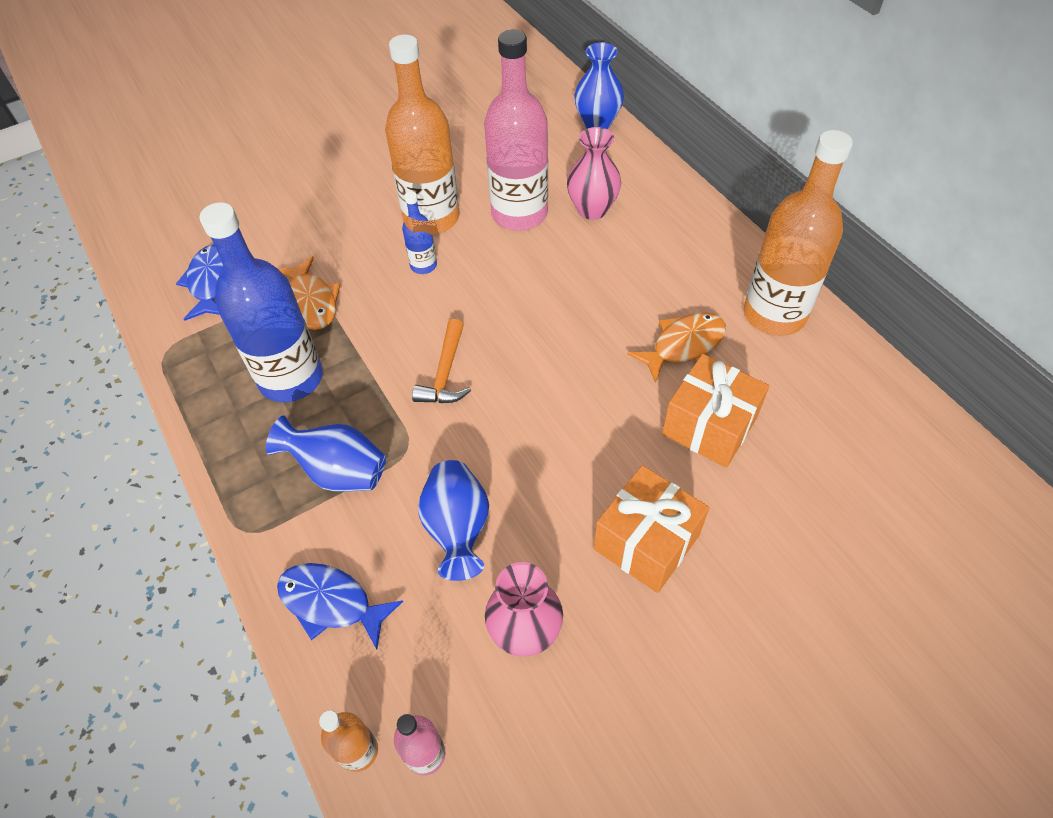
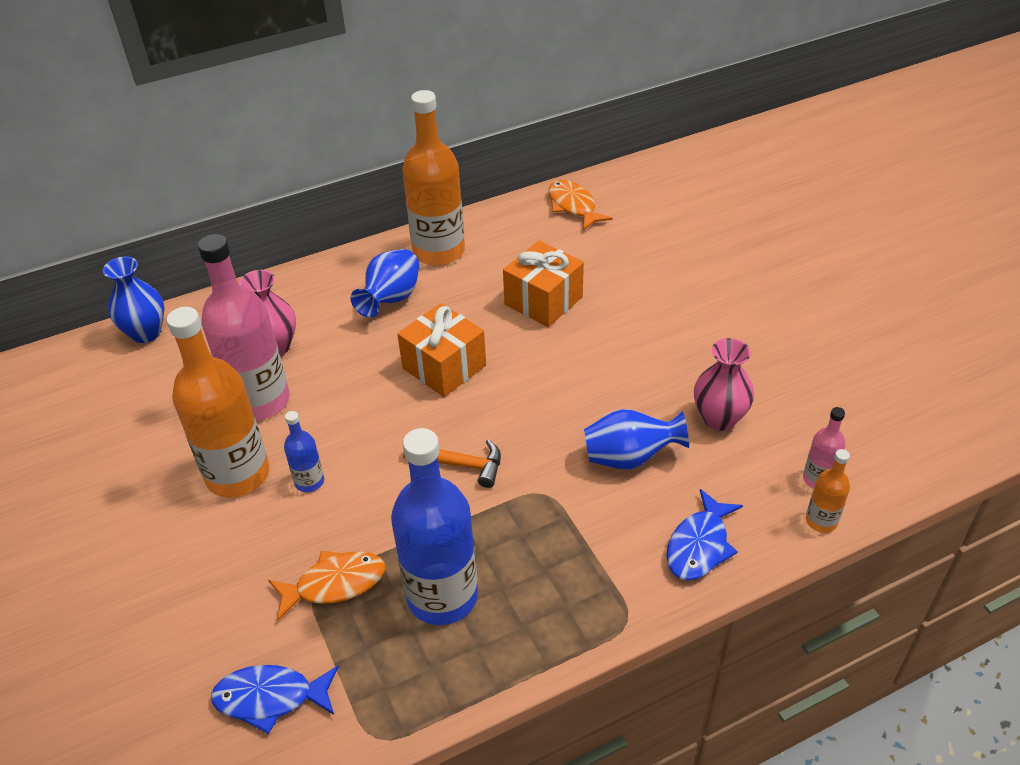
camera: 85 degrees left, 10 degrees down
(339, 472) = (565, 546): blue vase -> blue vase (391, 299)
(646, 542) = (644, 346): orange gift -> orange gift (444, 367)
(683, 345) = (459, 305): orange fish -> orange fish (573, 206)

